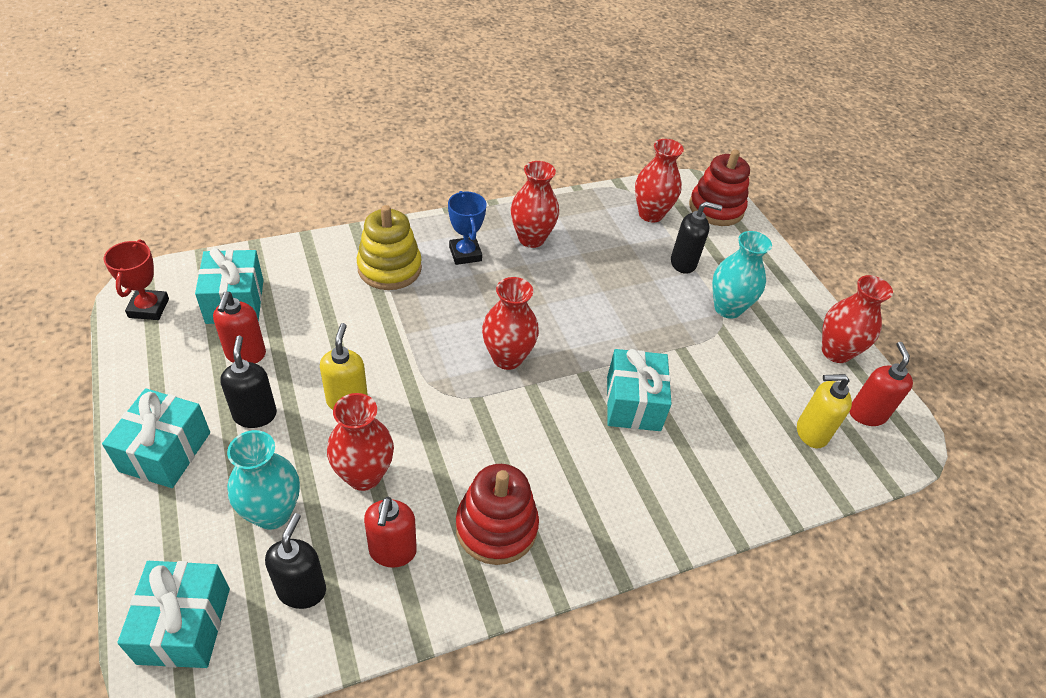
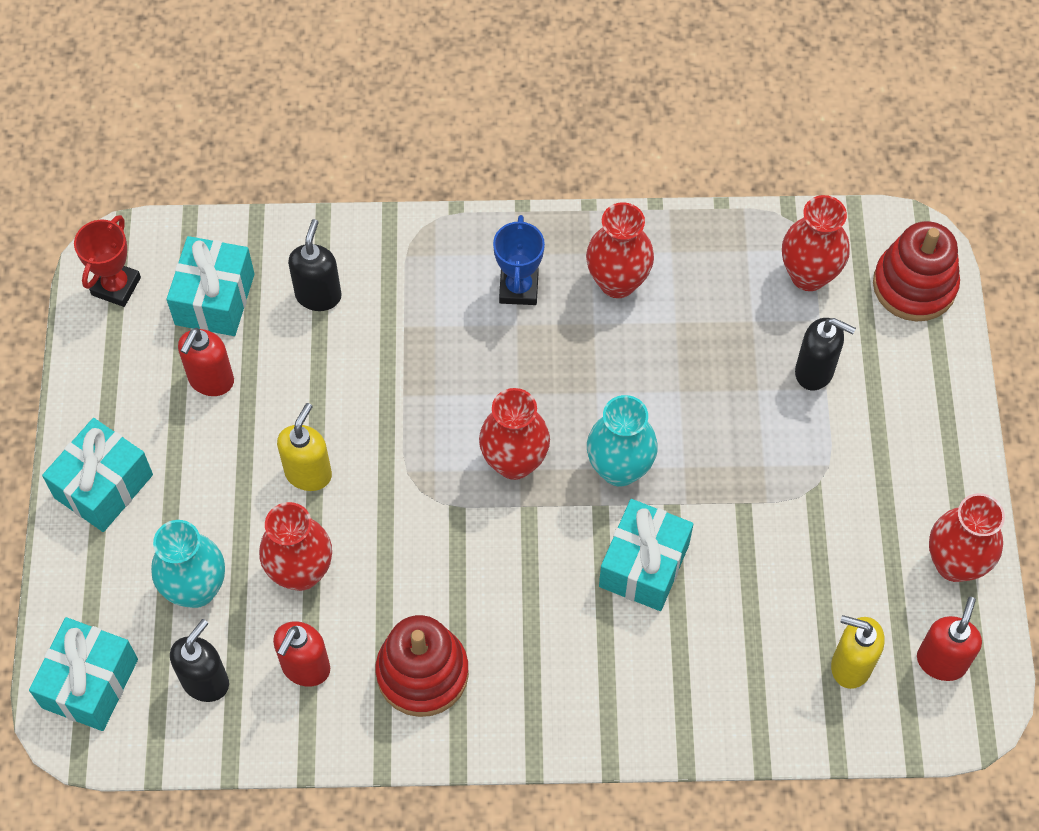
camera: 25 degrees right, 15 degrees up
(255, 415) = (204, 464): black soap dispenser -> black soap dispenser (318, 295)
(389, 268) = (413, 290): yellow stacking toy -> none
(727, 308) = (839, 459): turquoise vase -> turquoise vase (619, 469)

